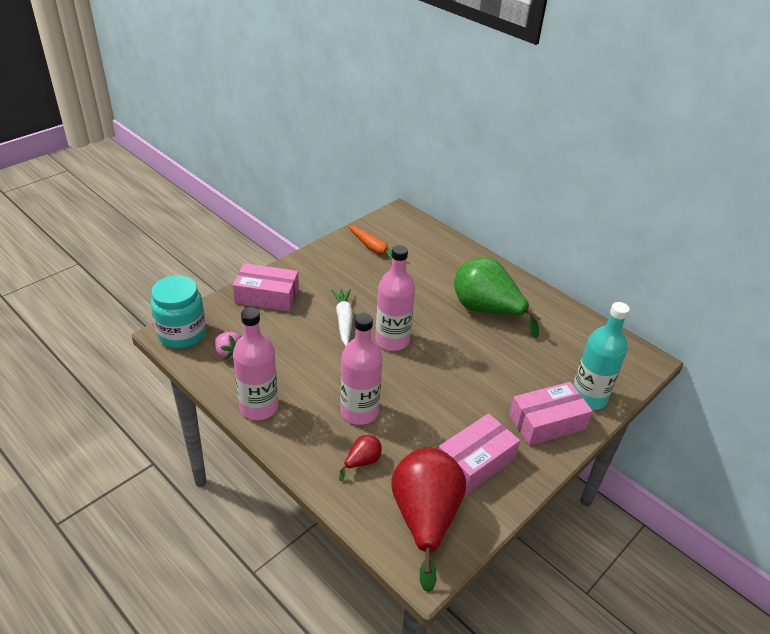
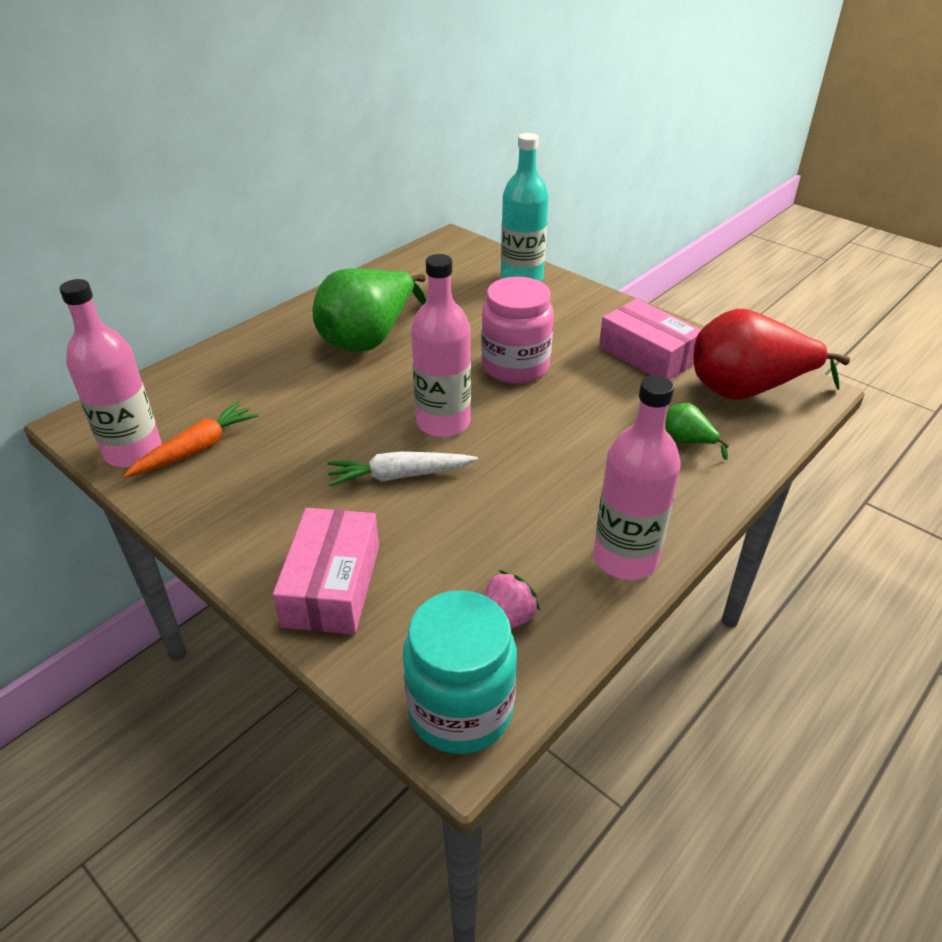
camera: 90 degrees left, 0 degrees up
(359, 411) = (599, 449): pink bottle -> pink bottle (133, 451)
(362, 462) = (687, 442): red pear -> green pear
(455, 380) = (515, 367): none -> pink jar
(547, 422) = (568, 306): pink box -> none

